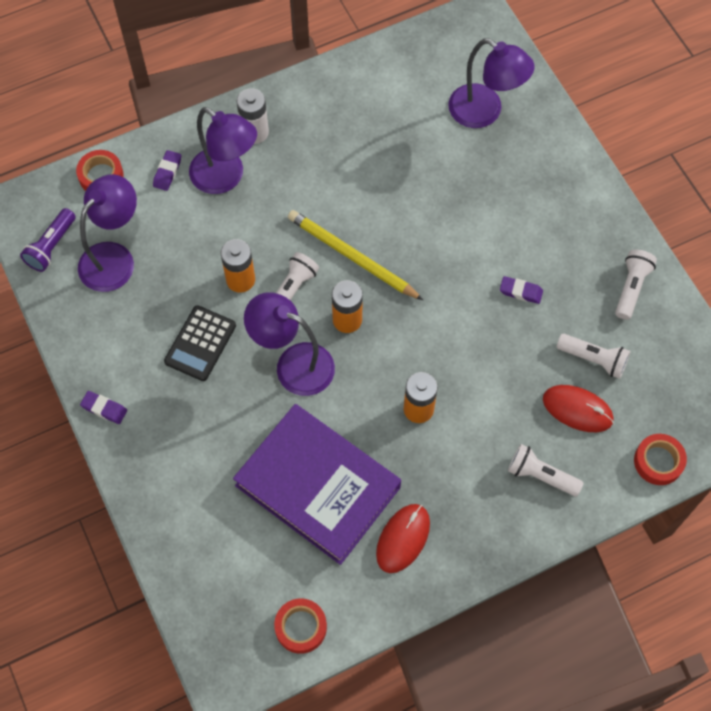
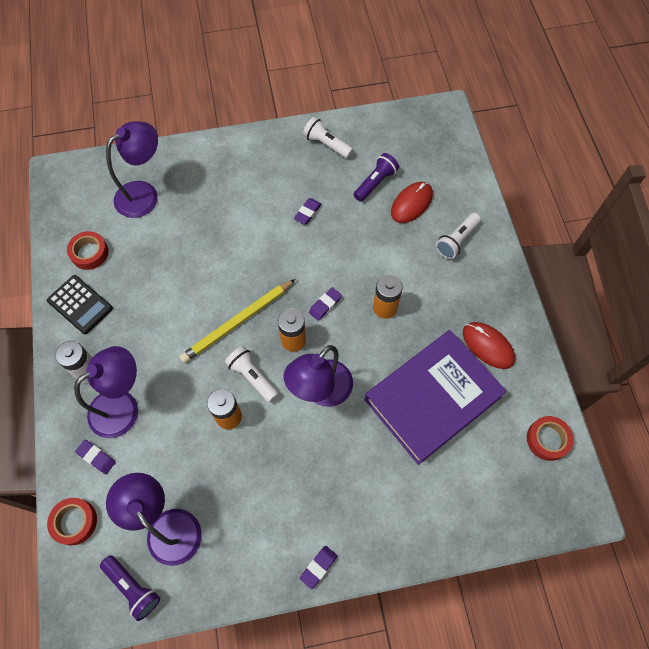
camera: 75 degrees left, 0 degrees up
(200, 343) = (279, 465): black calculator -> black calculator (80, 305)
(401, 342) = (325, 305): none -> purple eraser
(593, 359) = (375, 183): white flashlight -> purple flashlight
(658, 461) = (462, 167): red tape -> red tape (89, 253)

